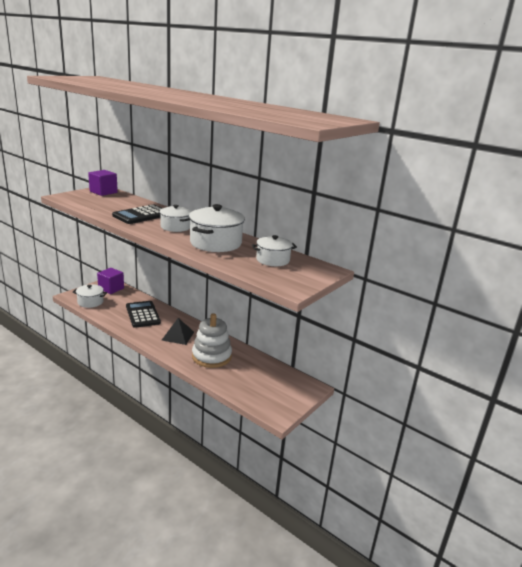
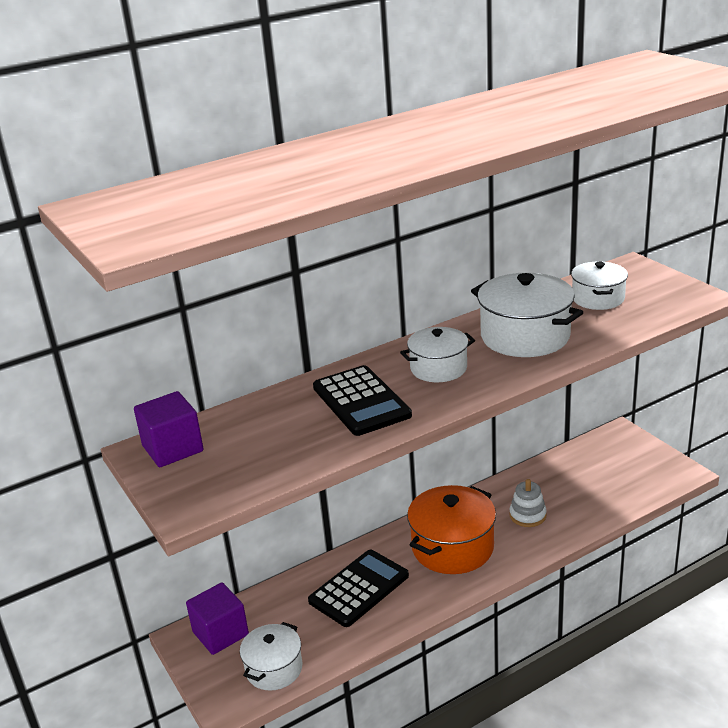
camera: 65 degrees left, 5 degrees up
(143, 314) = (359, 588): black calculator -> black calculator turned 135 degrees clockwise
(178, 336) = (452, 547): black pyramid -> orange pot
(211, 356) = (527, 515): white stacking toy -> white stacking toy, size x0.54

